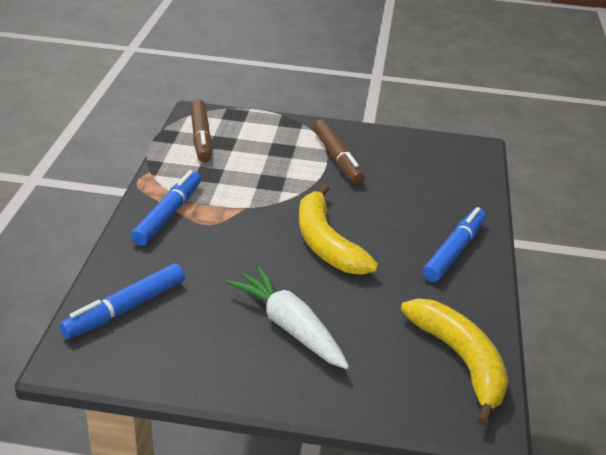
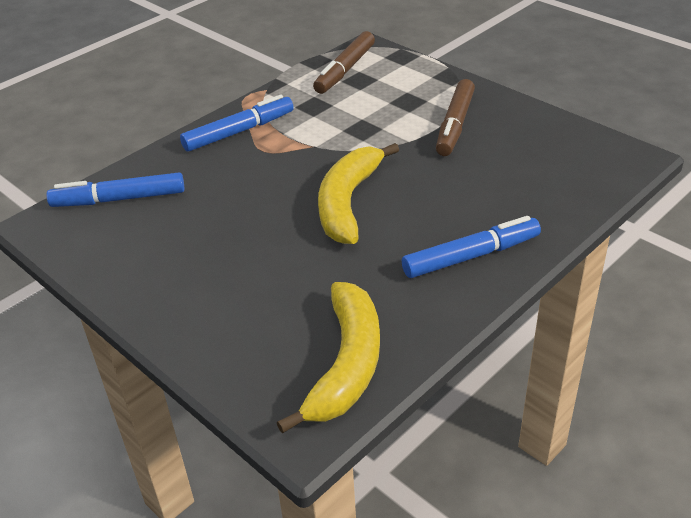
camera: 40 degrees right, 5 degrees up
(290, 327) = (227, 266): white carrot -> none

